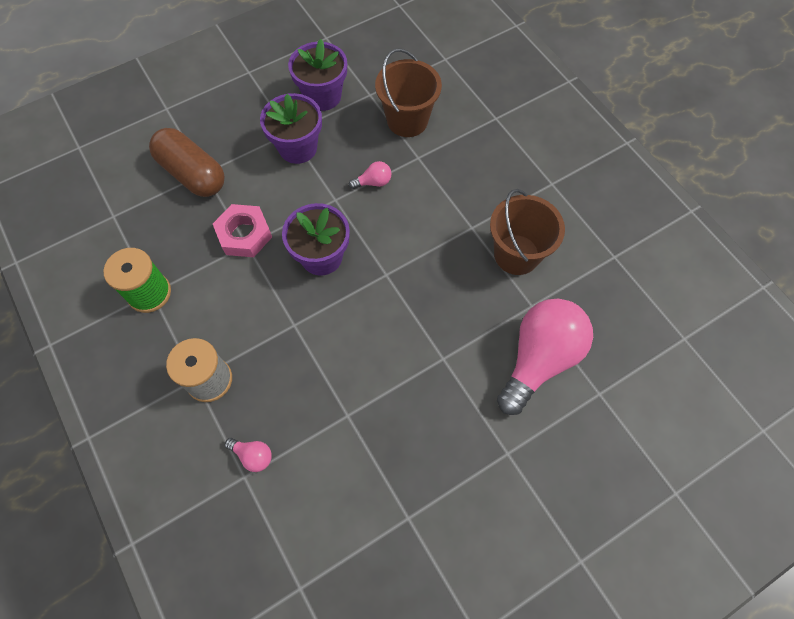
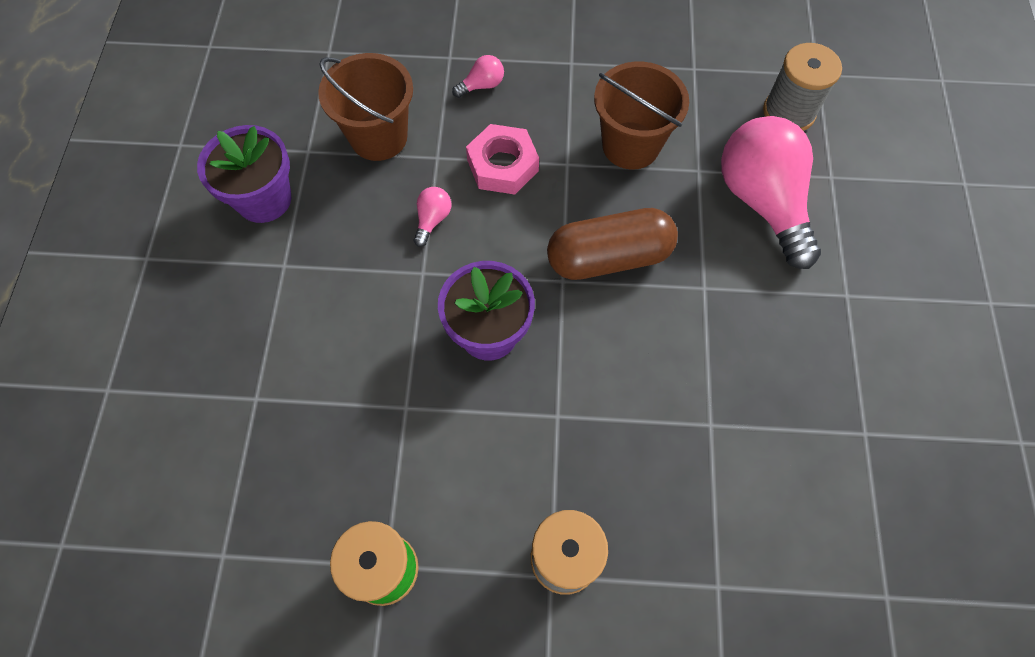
camera: 55 degrees left, 0 degrees up
(192, 174) = (244, 414): brown capsule -> brown capsule (609, 257)
(244, 234) = (389, 401): pink nut -> pink nut (502, 165)
(253, 455) = (697, 560): pink light bulb -> pink light bulb (482, 85)
(298, 148) = (314, 269): purple flower pot -> none
(631, 336) = (788, 112): none -> grey spool

